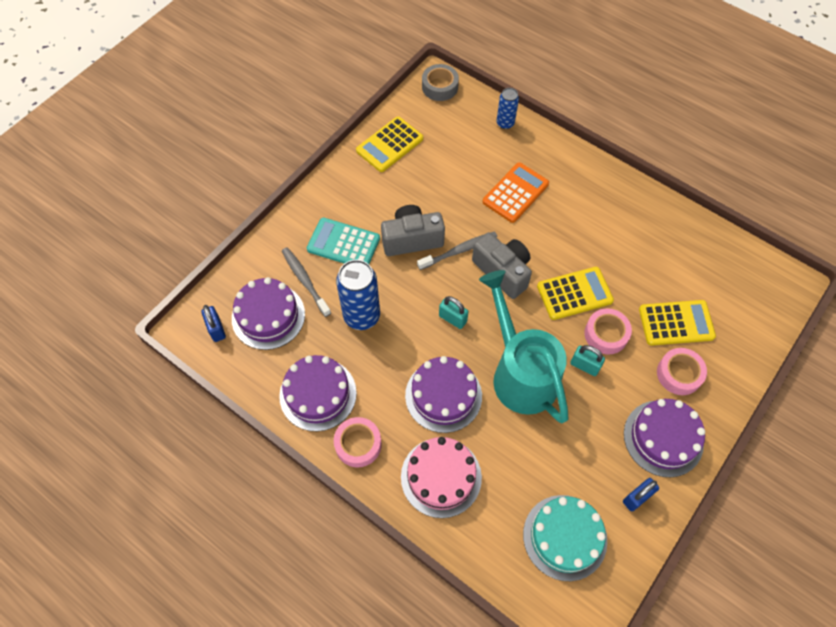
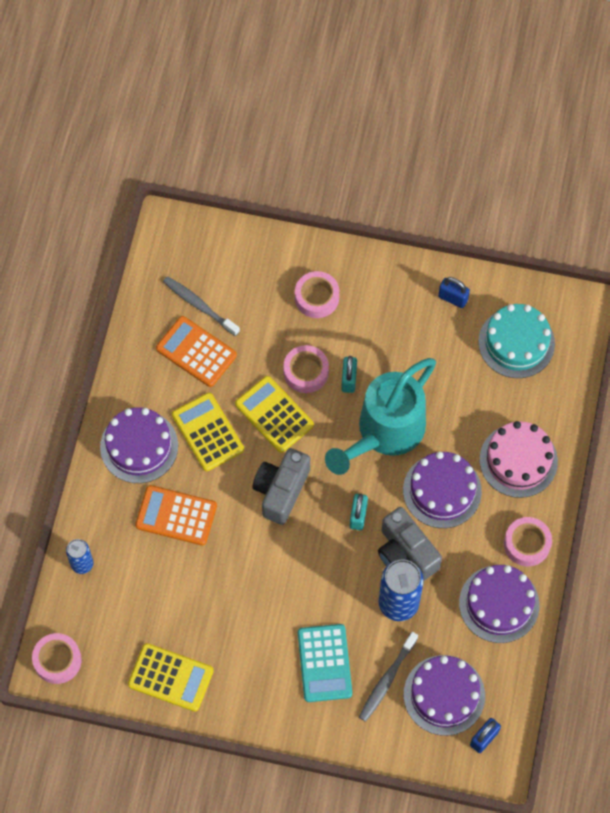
camera: 115 degrees left, 5 degrees up
(412, 239) = (285, 596): grey camera -> grey camera (405, 553)
(440, 87) = (57, 660): grey tape -> pink tape
(459, 251) = (276, 542): grey toothbrush -> grey toothbrush (199, 305)
(657, 259) = (196, 352): none -> orange calculator
(663, 438) = (387, 293): purple cake -> purple cake (139, 446)
(676, 323) = (263, 315): yellow calculator -> yellow calculator (208, 432)

